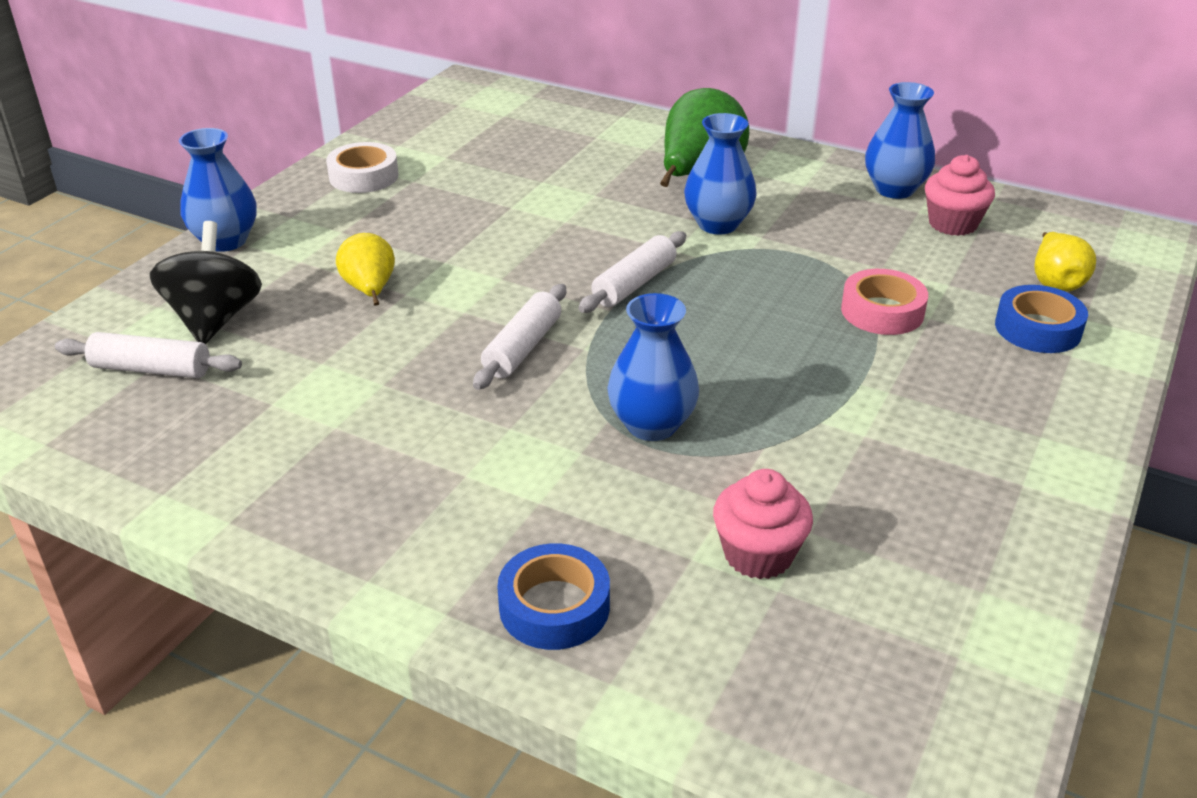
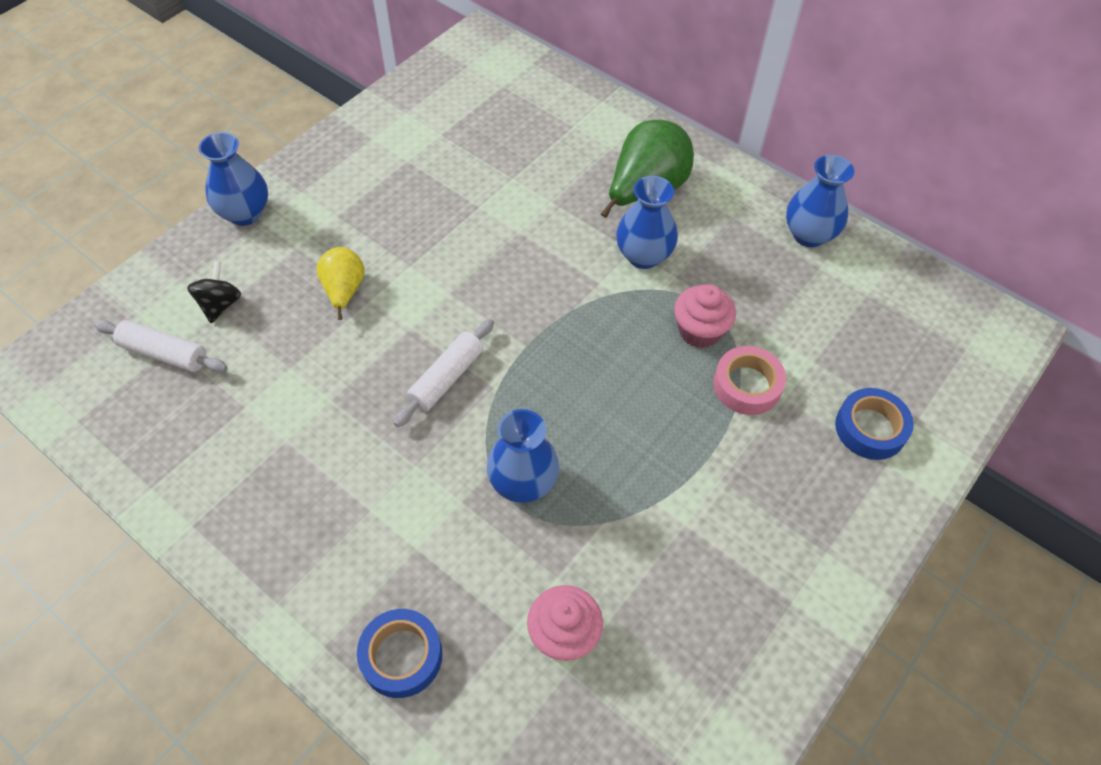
camera: 10 degrees right, 20 degrees up
(214, 319) = (220, 304): black spinning top -> black spinning top, size x0.61
(363, 176) = (369, 149): white tape -> none
(634, 284) = (554, 318): white rolling pin -> none
(952, 224) = (844, 287): pink cupcake -> pink cupcake (699, 331)
(1055, 282) = (906, 375): yellow pear -> none

